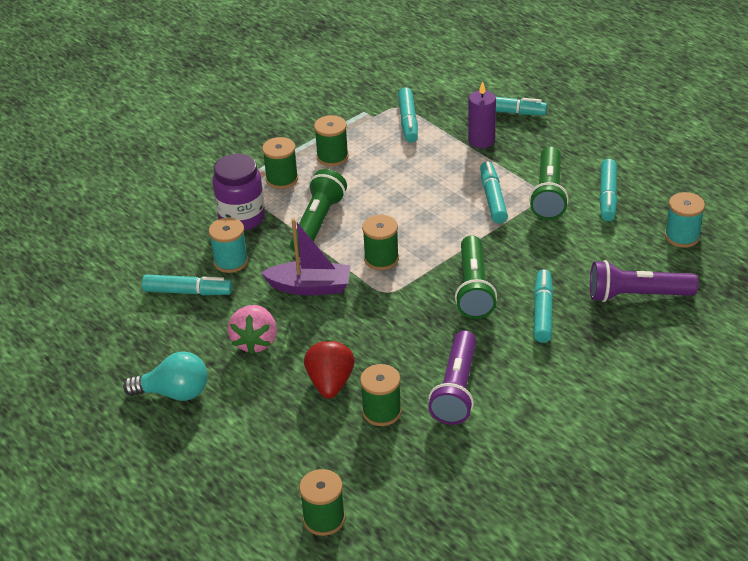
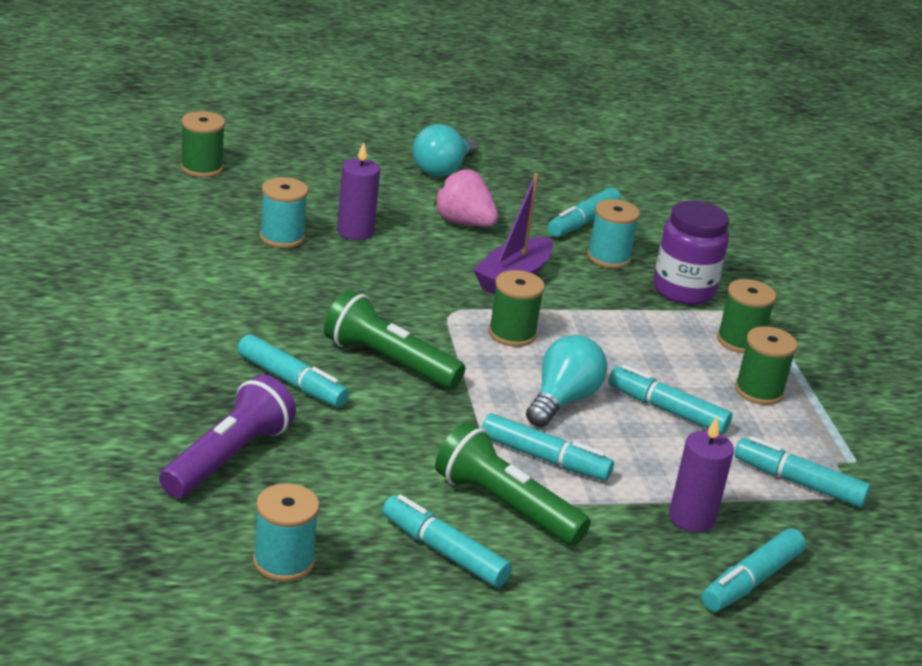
camera: 115 degrees right, 10 degrees down
(317, 223) = (624, 326): green flashlight -> none
(330, 383) = (355, 231): red strawberry -> purple candle
(381, 412) = (282, 237): green spool -> turquoise spool
(393, 178) = (667, 410): none -> turquoise marker
(430, 213) = (562, 400): none -> turquoise light bulb
(456, 389) = (254, 282): purple flashlight -> none

